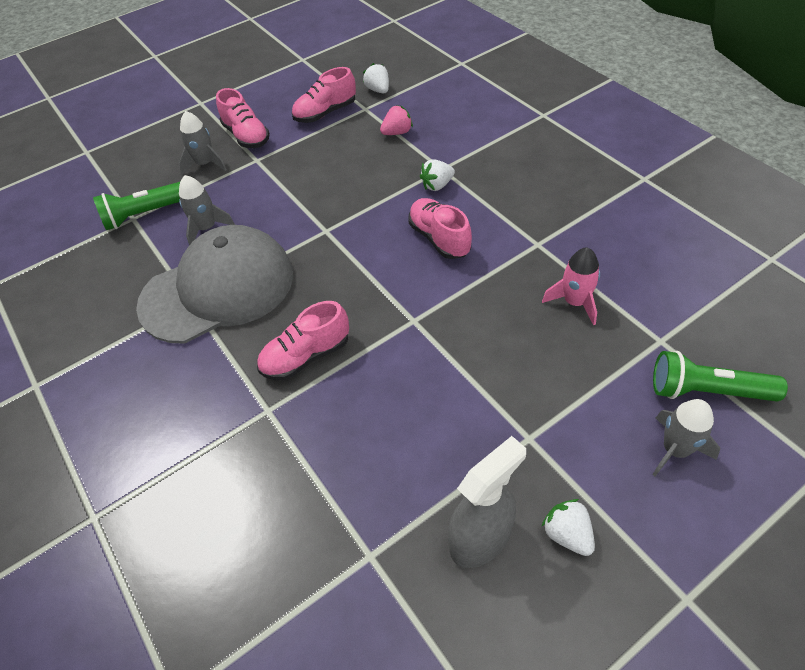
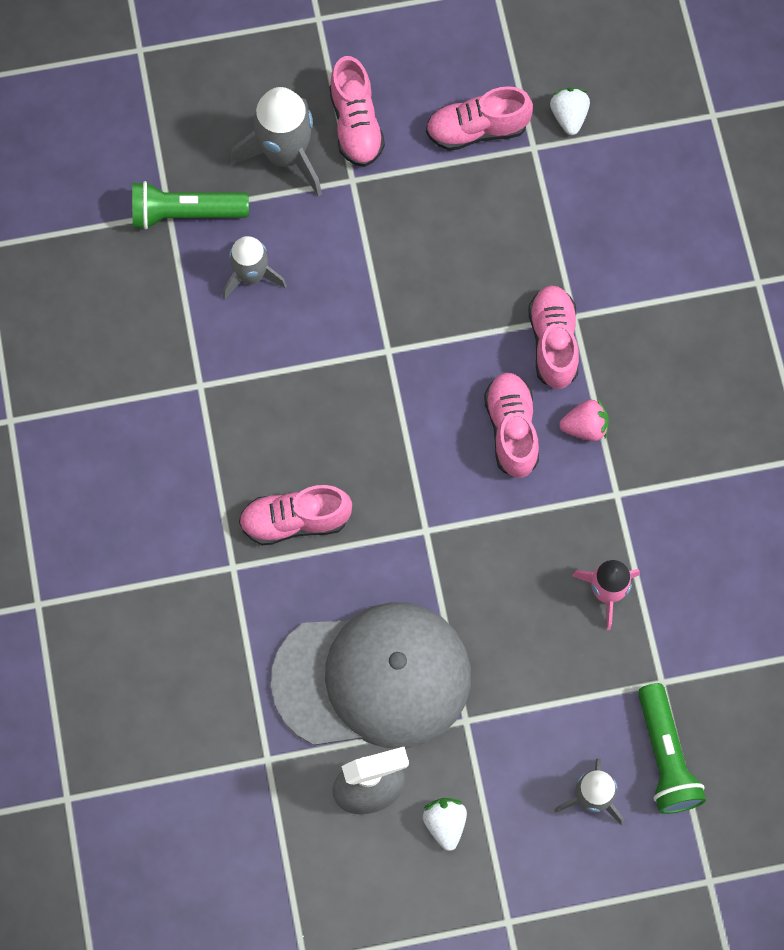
camera: 20 degrees right, 20 degrees up
(205, 164) = (285, 155): grey rocket -> grey rocket, size x1.55
(218, 289) = (235, 381): grey cap -> grey cap (373, 678)
(397, 132) = (552, 219): pink strawberry -> pink strawberry (585, 427)
(437, 185) = (553, 342): white strawberry -> pink shoe
(707, 391) = (665, 757): green flashlight -> green flashlight turned 135 degrees counterclockwise

